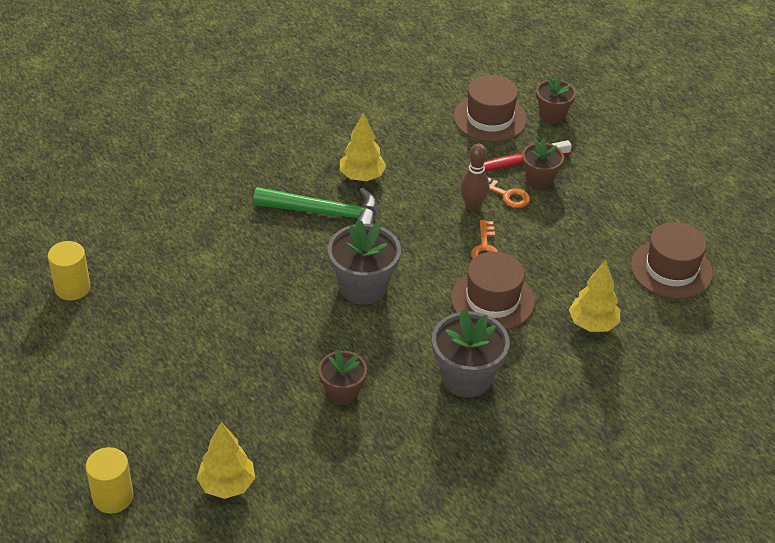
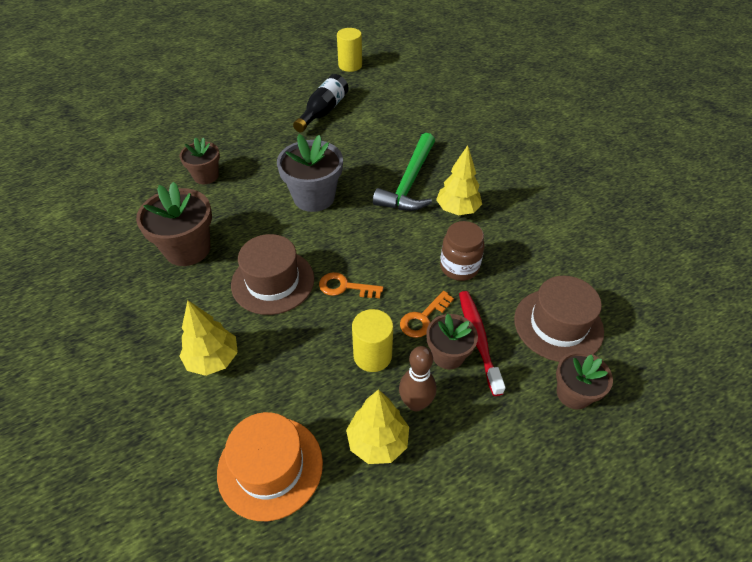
camera: 100 degrees right, 5 degrees up
(113, 497) = (170, 79): yellow cylinder -> yellow cylinder (372, 355)
(193, 301) = (323, 111): none -> black bottle
(227, 485) = (153, 120): yellow tree -> yellow tree (377, 442)
(440, 174) = (459, 267): none -> brown jar
(466, 378) = (187, 249): grey flower pot -> brown flower pot
(473, 206) = (408, 286): brown bowling pin -> brown bowling pin (415, 403)
(671, 269) = (270, 467): brown hat -> orange hat

